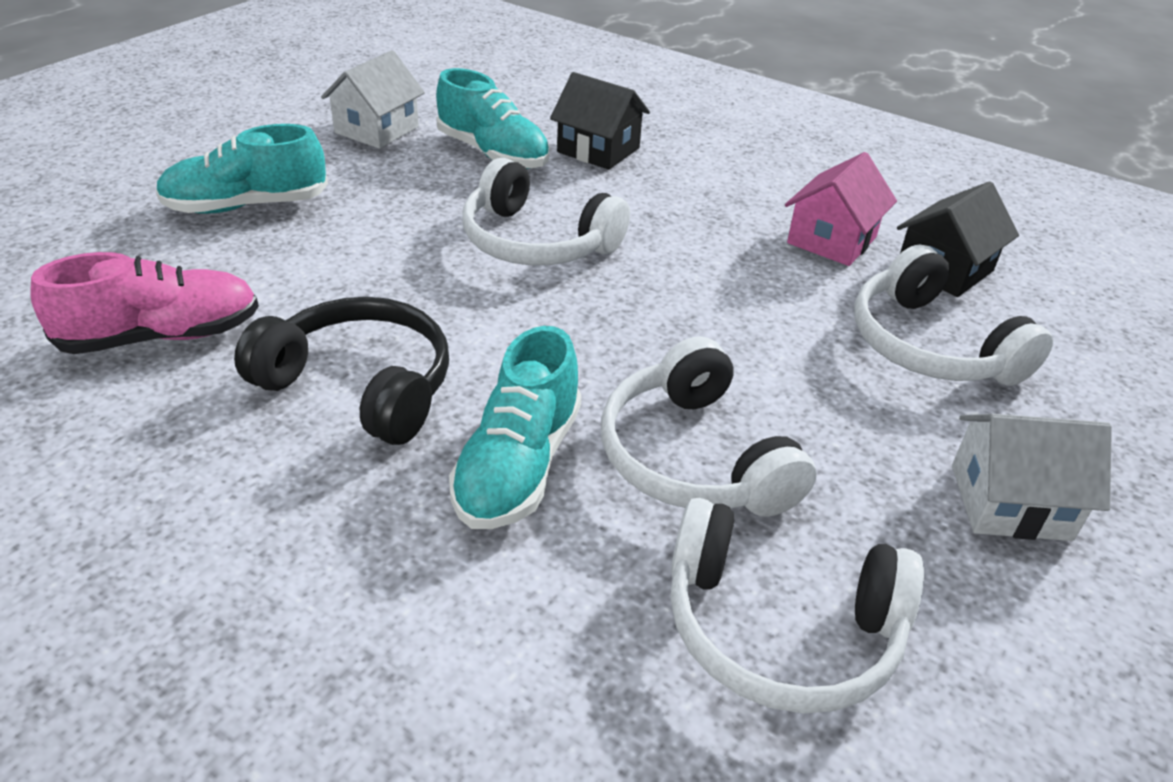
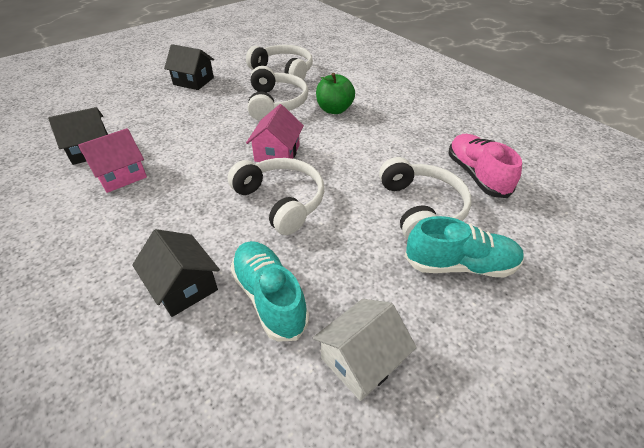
camera: 160 degrees left, 5 degrees up
(161, 336) = (476, 175): pink shoe -> pink shoe turned 75 degrees clockwise
(360, 386) = (386, 141): black headphones -> none
(518, 465) = (334, 110): turquoise shoe -> green apple
(595, 318) = (277, 153): none -> pink house
(930, 345) = (151, 121): white headphones -> white headphones (421, 208)
(1010, 502) = (193, 81): white house -> black house

